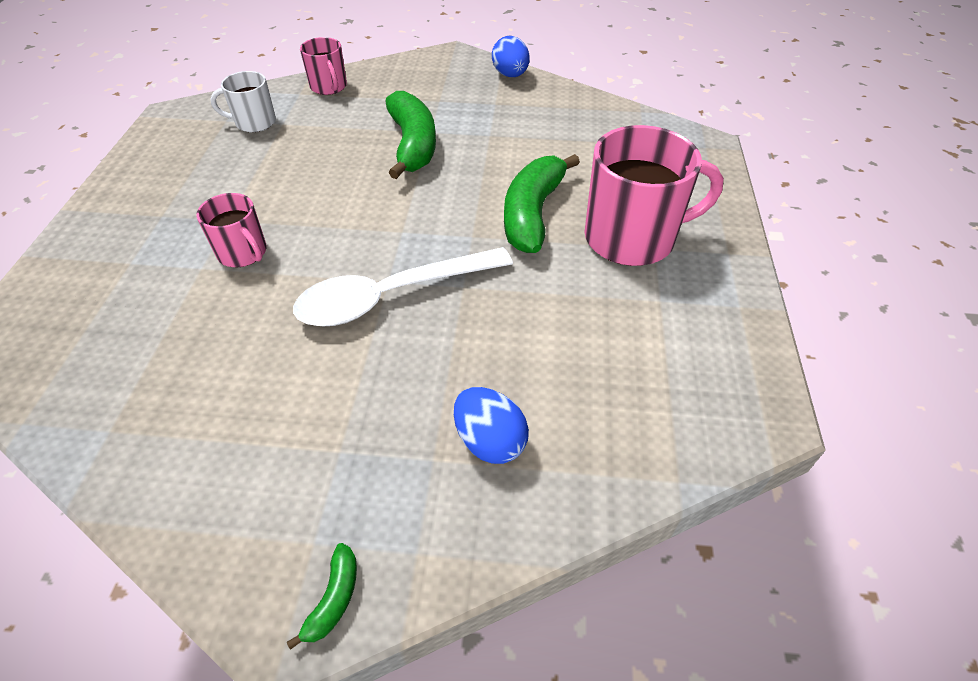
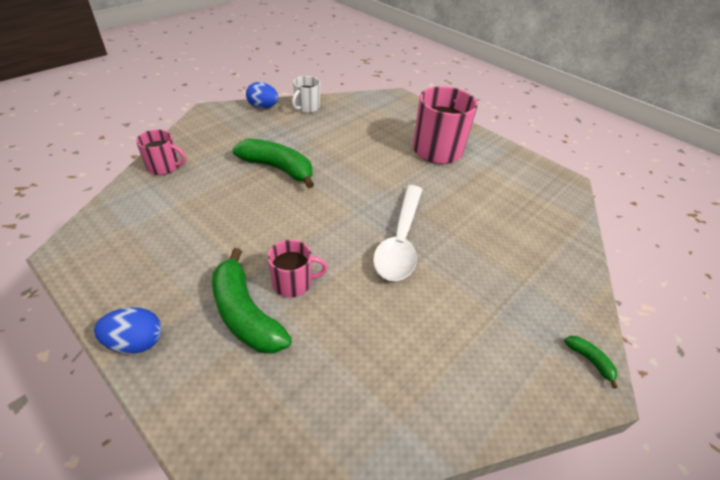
camera: 55 degrees left, 5 degrees down
(254, 122) = (151, 215): white mug -> white mug (306, 108)
(490, 441) = (528, 259): blue egg -> blue egg (136, 342)
(532, 213) = (388, 164): green banana -> green banana (245, 313)

